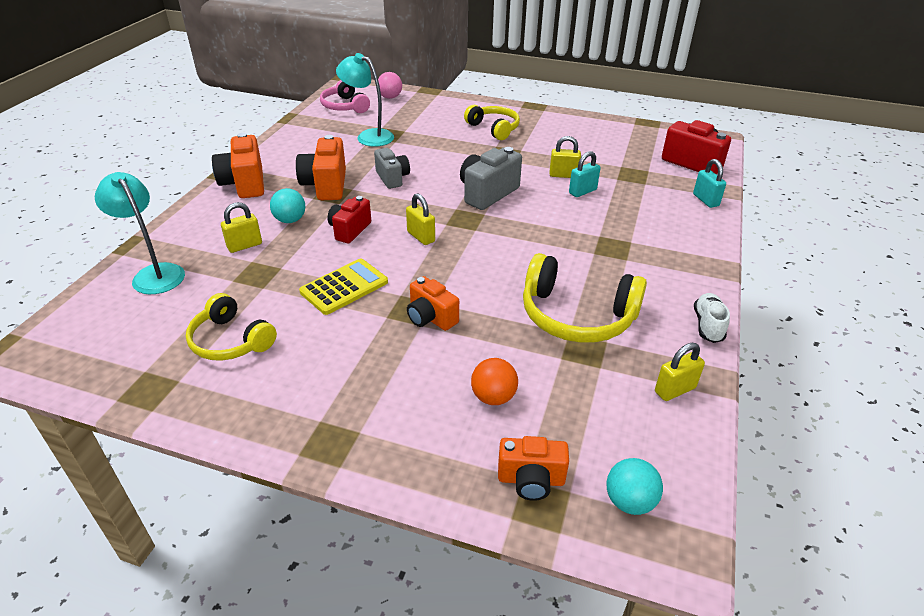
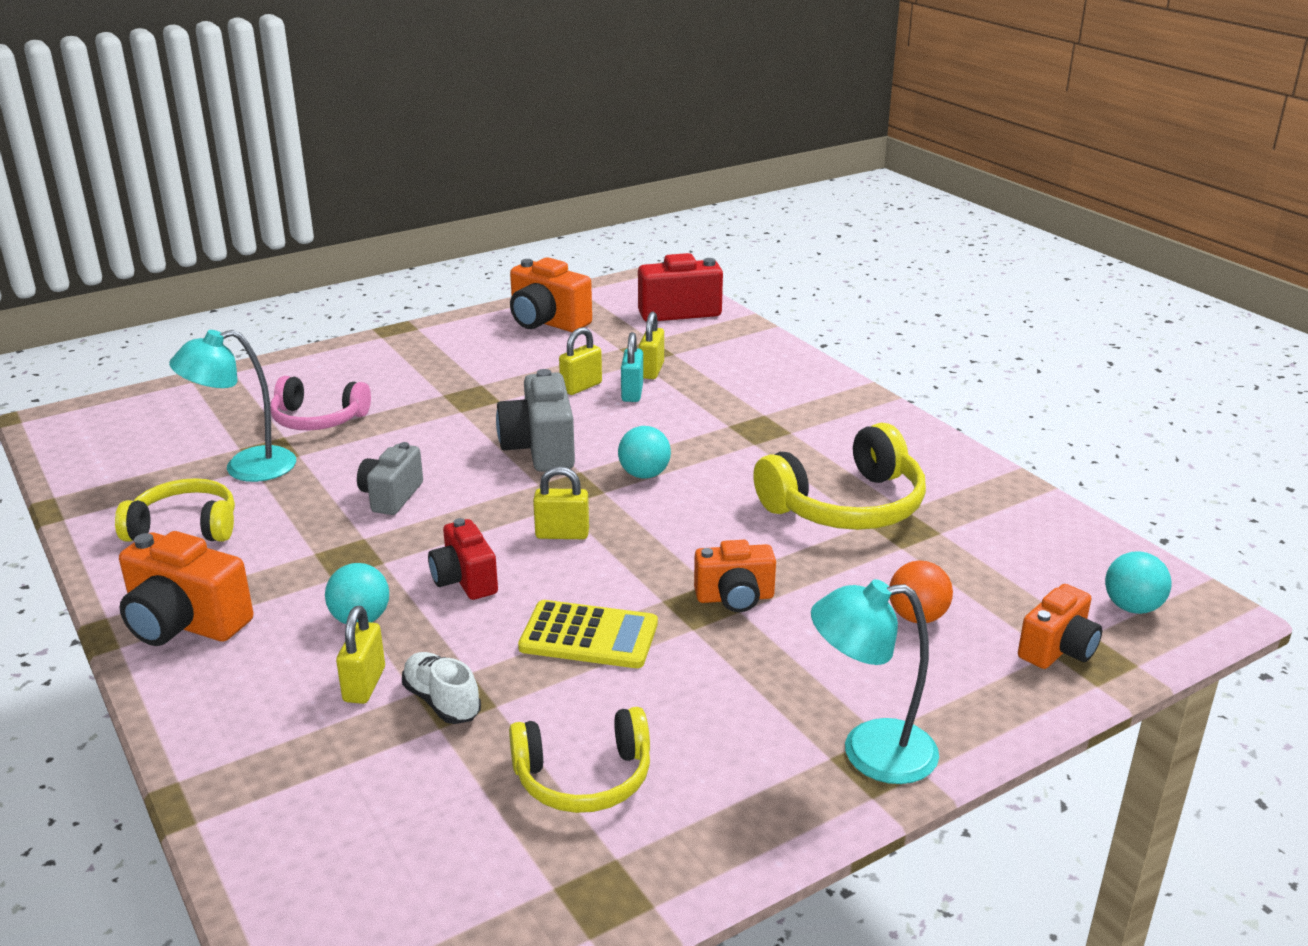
camera: 50 degrees left, 10 degrees down
(154, 273) = (307, 802): turquoise lamp -> turquoise lamp (869, 752)
(325, 185) = (318, 555): orange camera -> orange camera (547, 322)
(344, 287) = (589, 636): yellow calculator -> yellow calculator turned 105 degrees clockwise
(345, 106) = (117, 450): pink headphones -> pink headphones (318, 419)
(390, 97) = (167, 406): pink ball -> none
(392, 178) = (391, 496): grey camera -> grey camera turned 90 degrees counterclockwise
(494, 128) = (400, 377): yellow headphones -> yellow headphones (184, 527)
(508, 233) = (644, 474): none -> turquoise ball
(675, 390) = (1014, 510): yellow padlock -> yellow padlock (651, 370)
(705, 200) = (752, 341): turquoise padlock -> none
(708, 325) = (945, 446): white shoe -> white shoe (442, 701)

